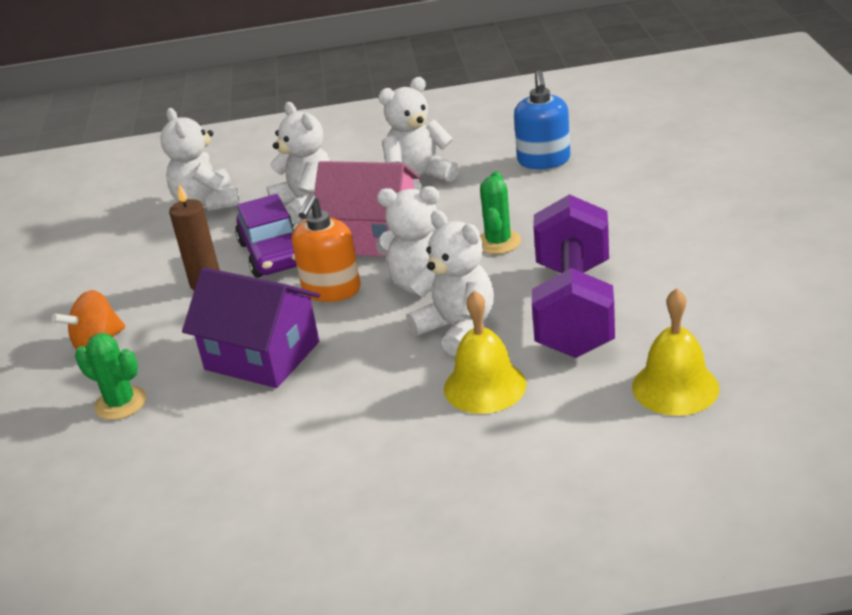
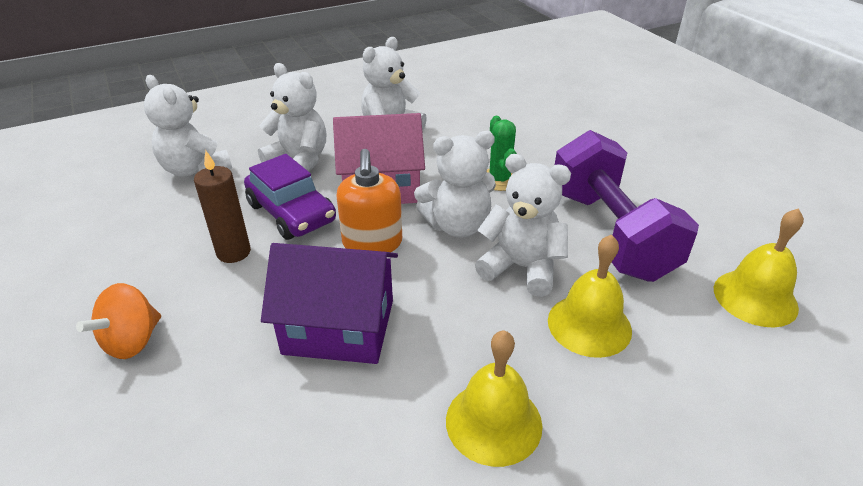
camera: 25 degrees left, 5 degrees up
(121, 403) = (195, 418): green cactus -> none
(344, 444) = (493, 422): none -> yellow bell
(544, 160) = (488, 108): blue soap dispenser -> none

